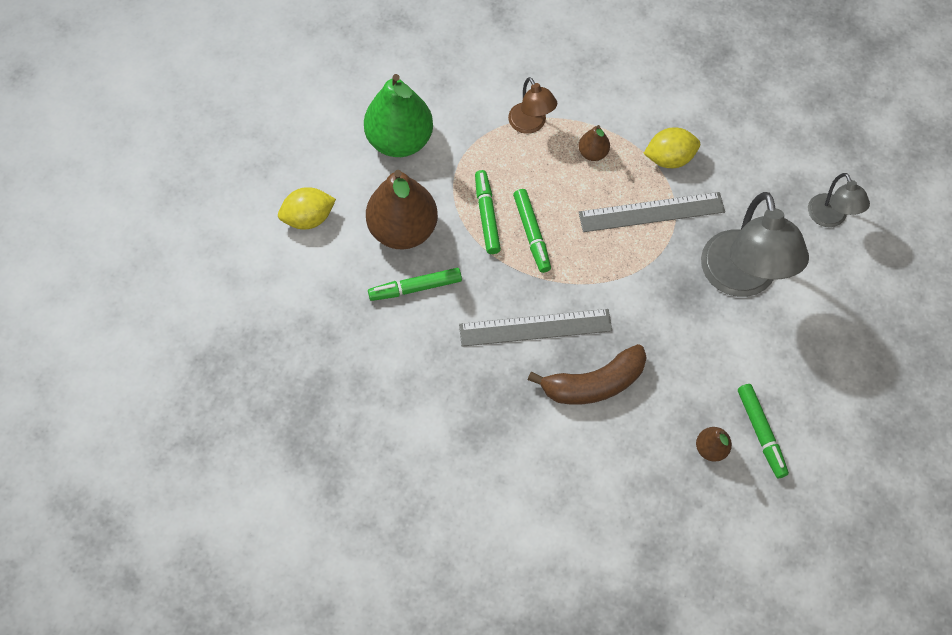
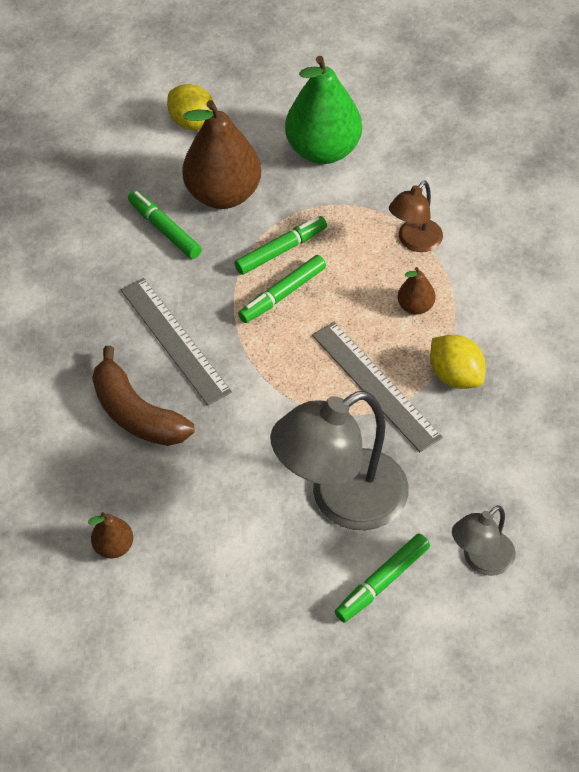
camera: 65 degrees right, 10 degrees down
(761, 433) = (157, 588): green marker -> green marker (382, 582)

